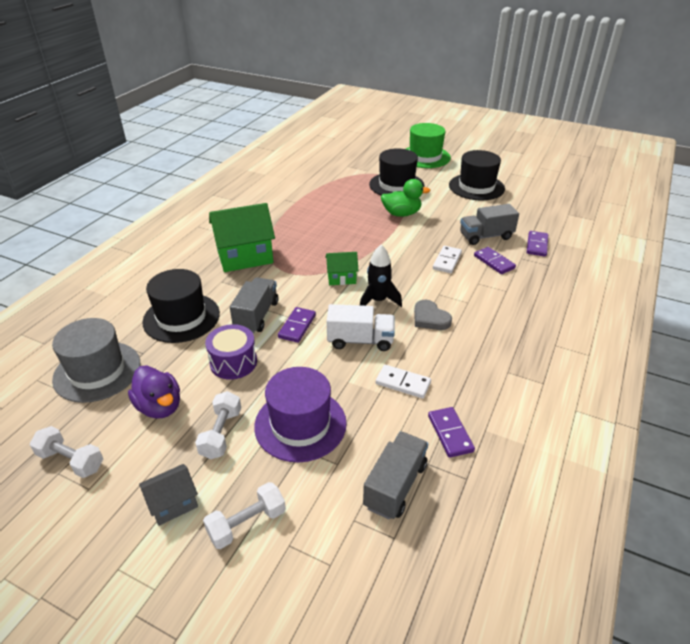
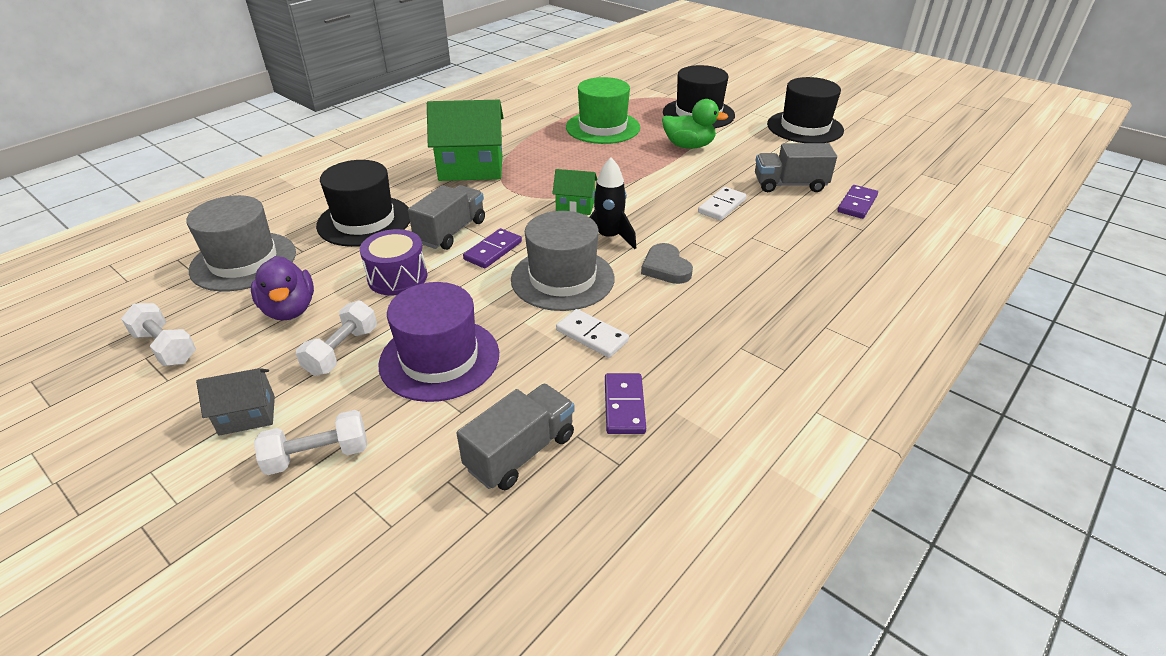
camera: 15 degrees right, 0 degrees up
(360, 340) = (562, 278): white truck -> grey hat
(425, 157) = (751, 87): green hat -> green hat (603, 127)
(494, 262) = (786, 216): purple domino -> none

